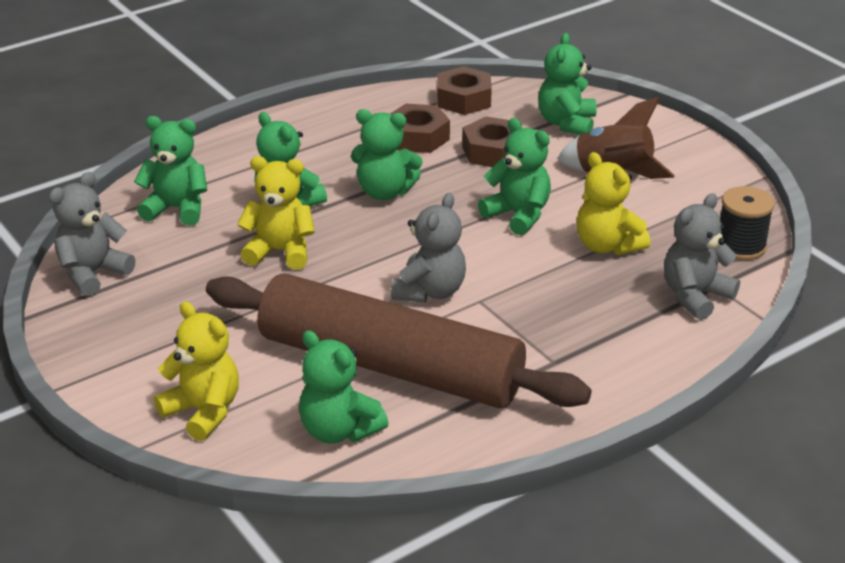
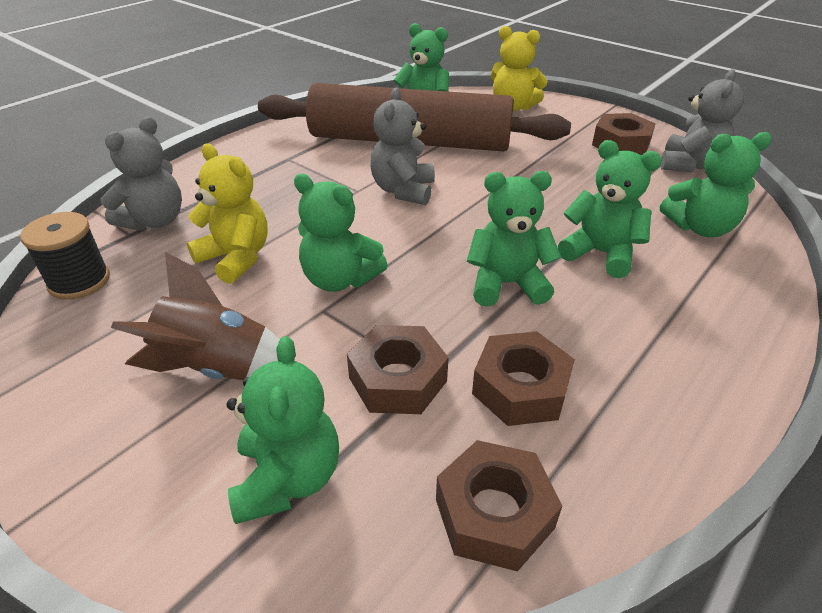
camera: 165 degrees right, 5 degrees up
(131, 316) = (620, 144): none -> brown nut
(280, 251) = (559, 203): yellow teddy bear -> none

